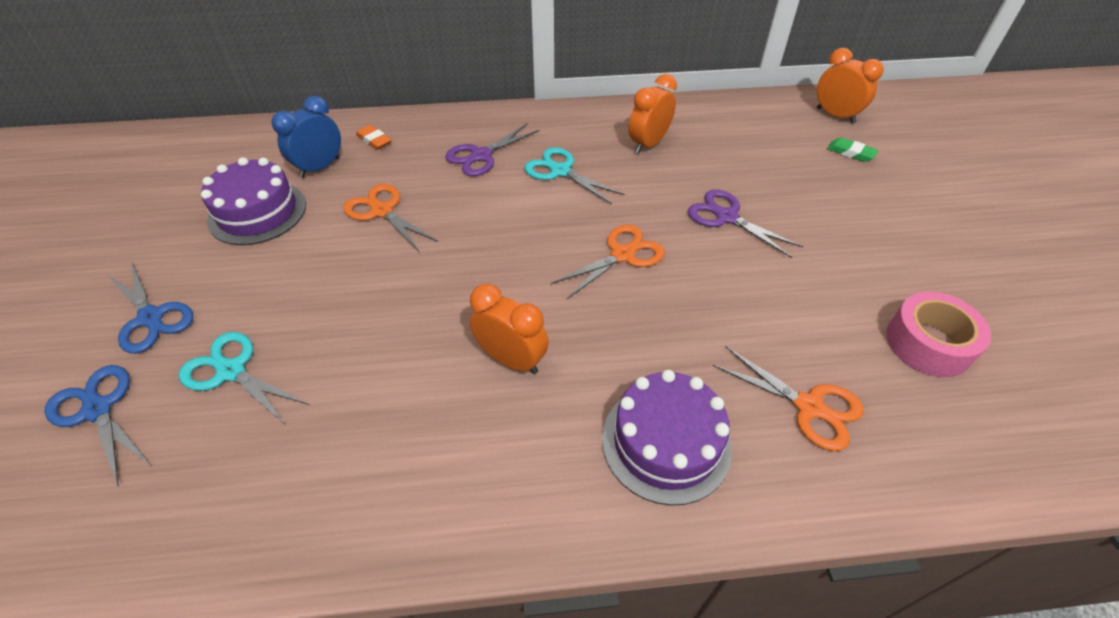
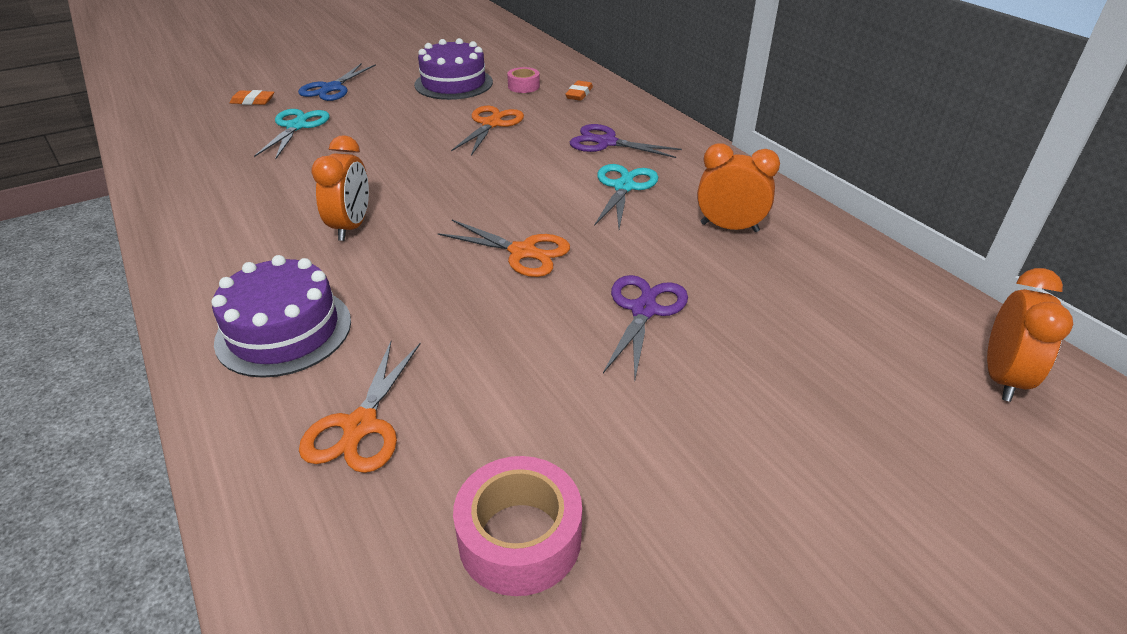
camera: 65 degrees right, 10 degrees down
(98, 409) = (253, 101): blue scissors -> orange eraser
(320, 167) = (523, 86): blue clock -> pink tape
(850, 153) = (913, 407): green eraser -> none

